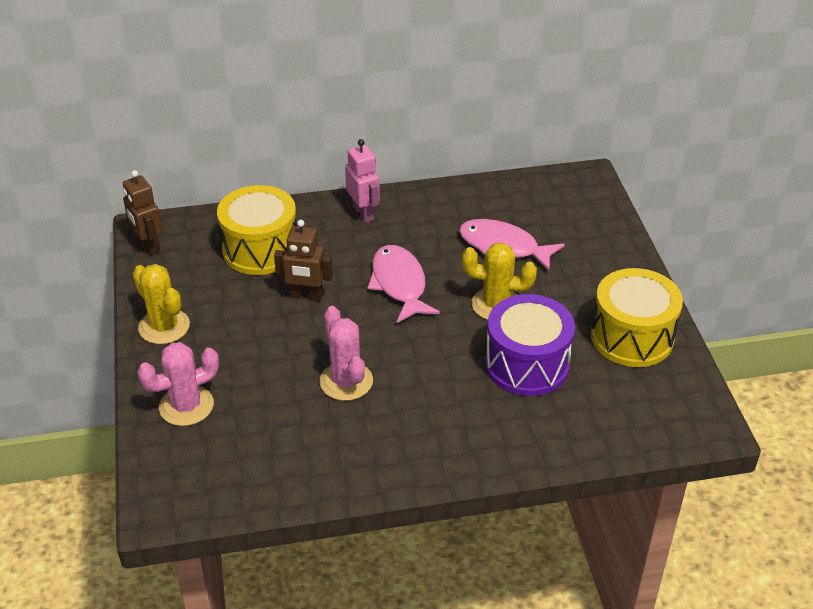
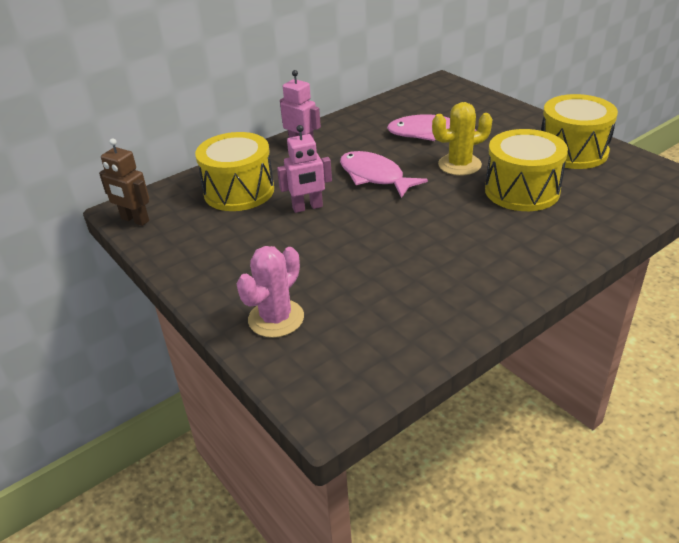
camera: 25 degrees left, 5 degrees down
(164, 326) = (201, 269): yellow cactus -> none
(306, 296) = (307, 207): brown robot -> pink robot
(346, 381) = (398, 250): pink cactus -> none
(527, 364) = (522, 191): purple drum -> yellow drum

